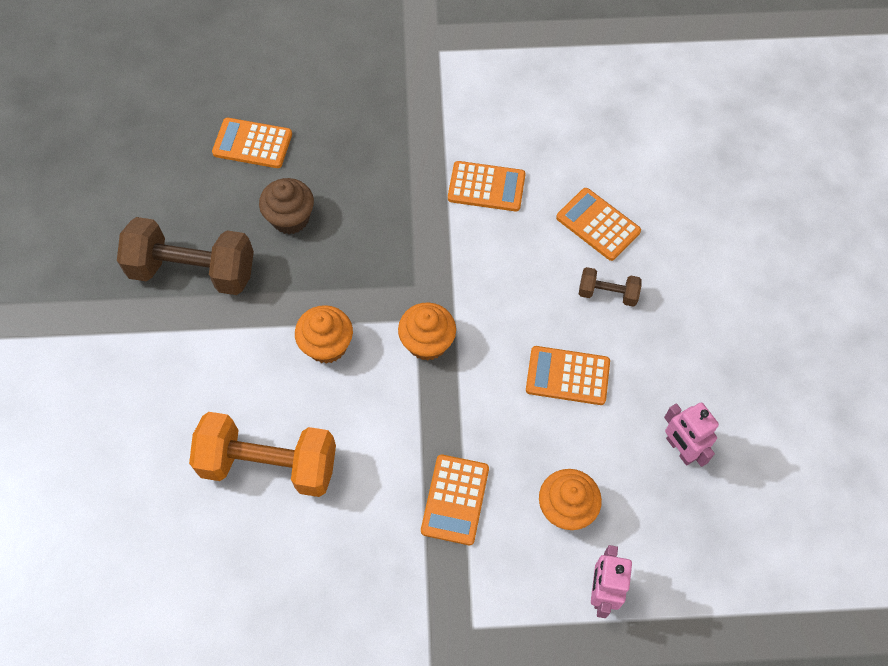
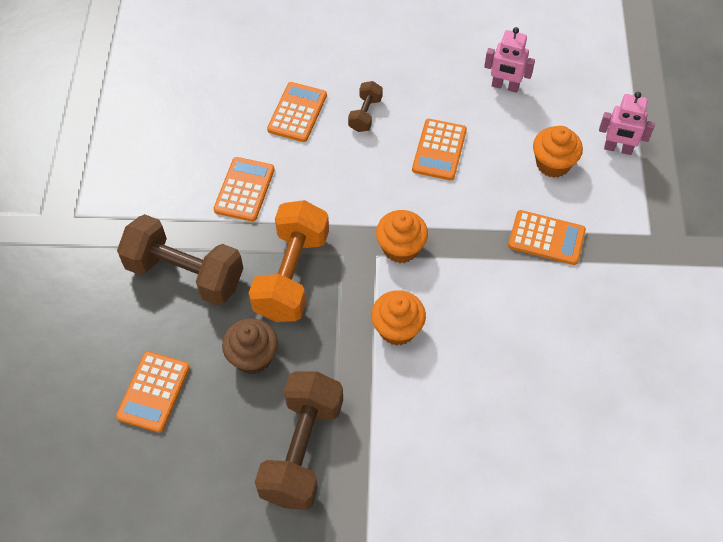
camera: 85 degrees left, 5 degrees down
(269, 464) = (514, 380): orange dumbbell -> orange dumbbell (292, 275)
(380, 149) = (185, 274): none -> brown dumbbell
(598, 224) = (297, 112): orange calculator -> orange calculator turned 150 degrees clockwise
(680, 449) = (505, 86): pink robot -> pink robot turned 45 degrees clockwise

